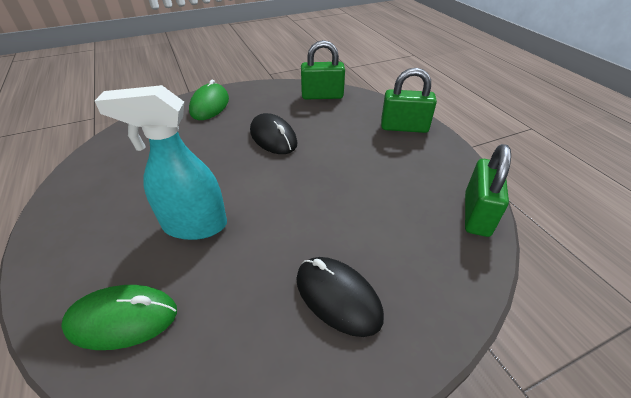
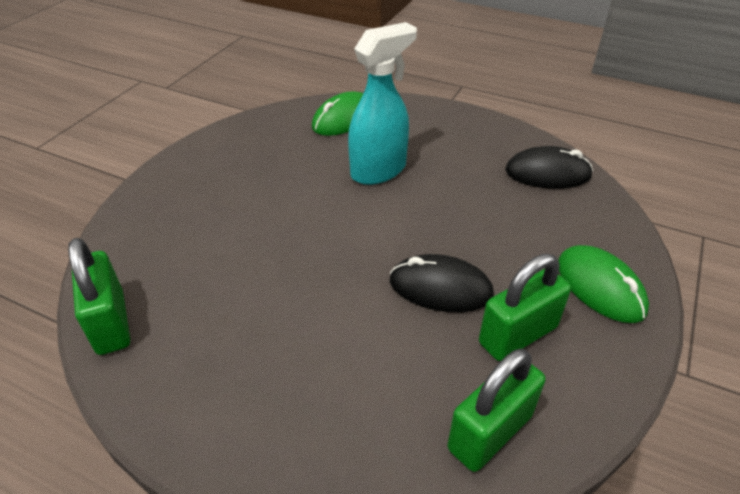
camera: 140 degrees right, 0 degrees up
(338, 297) = (217, 188): black mouse -> black mouse (547, 173)
(404, 127) = (276, 437): green padlock -> green padlock (517, 335)

